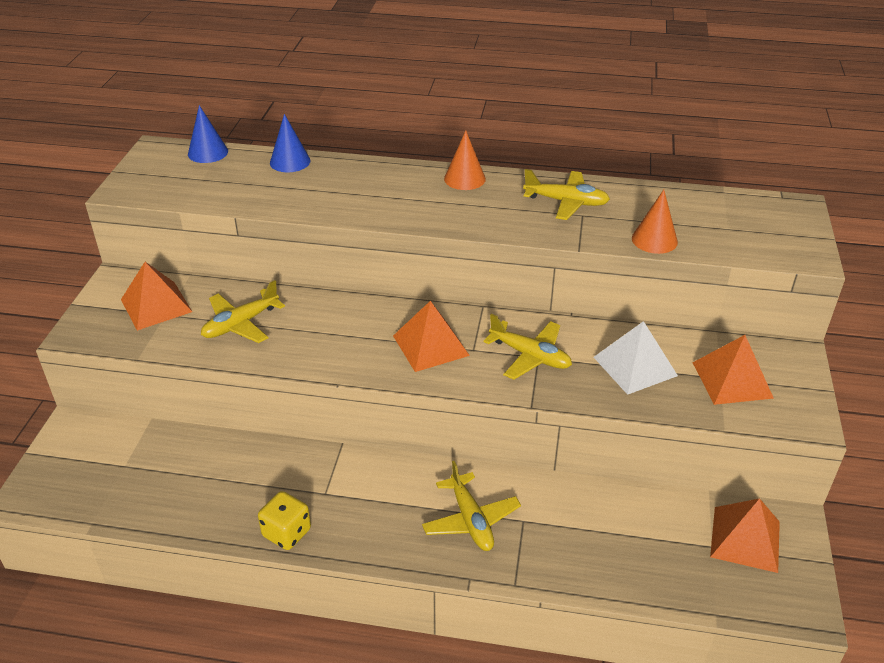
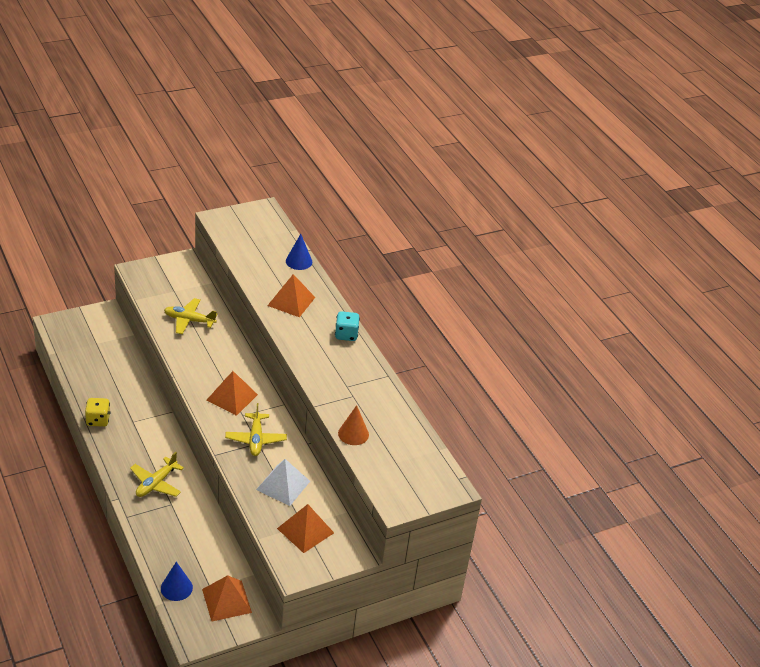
camera: 50 degrees right, 0 degrees up
(156, 305) = (178, 284): orange pyramid -> orange pyramid (291, 301)
(208, 152) = (278, 228): blue cone -> blue cone (176, 588)
(464, 179) = (346, 334): orange cone -> turquoise dice
(566, 202) = (360, 384): yellow plane -> none

